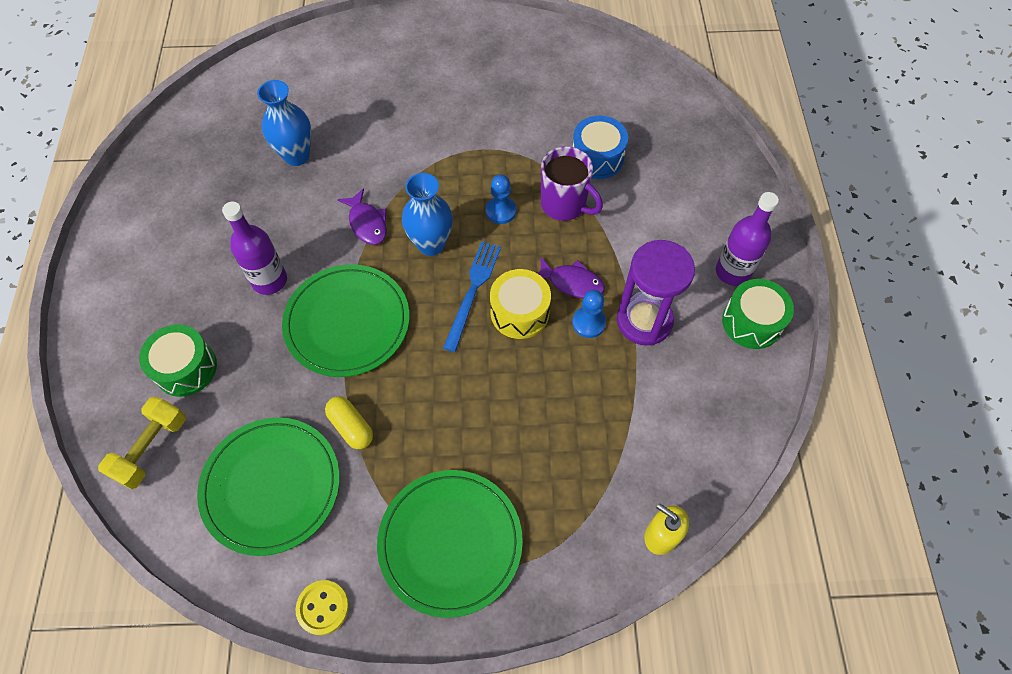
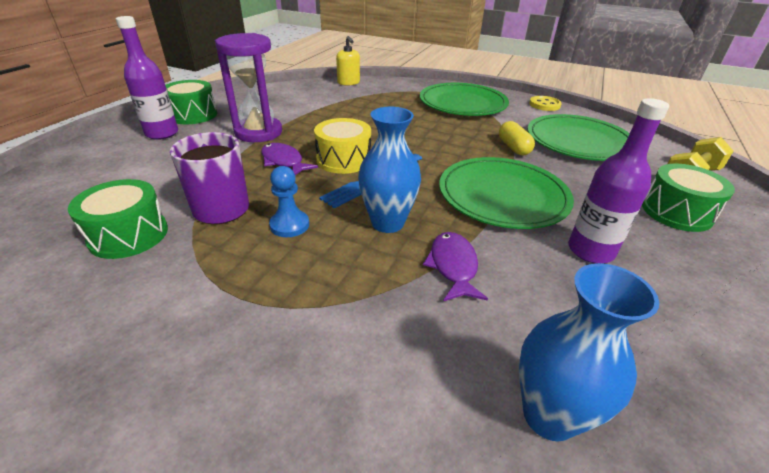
camera: 155 degrees left, 25 degrees down
(588, 323) = (298, 142): blue pawn -> none
(597, 158) = (129, 235): blue drum -> green drum

